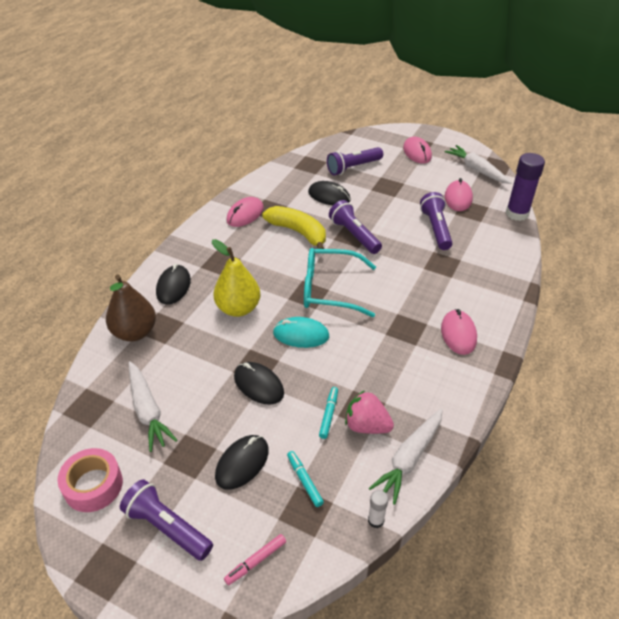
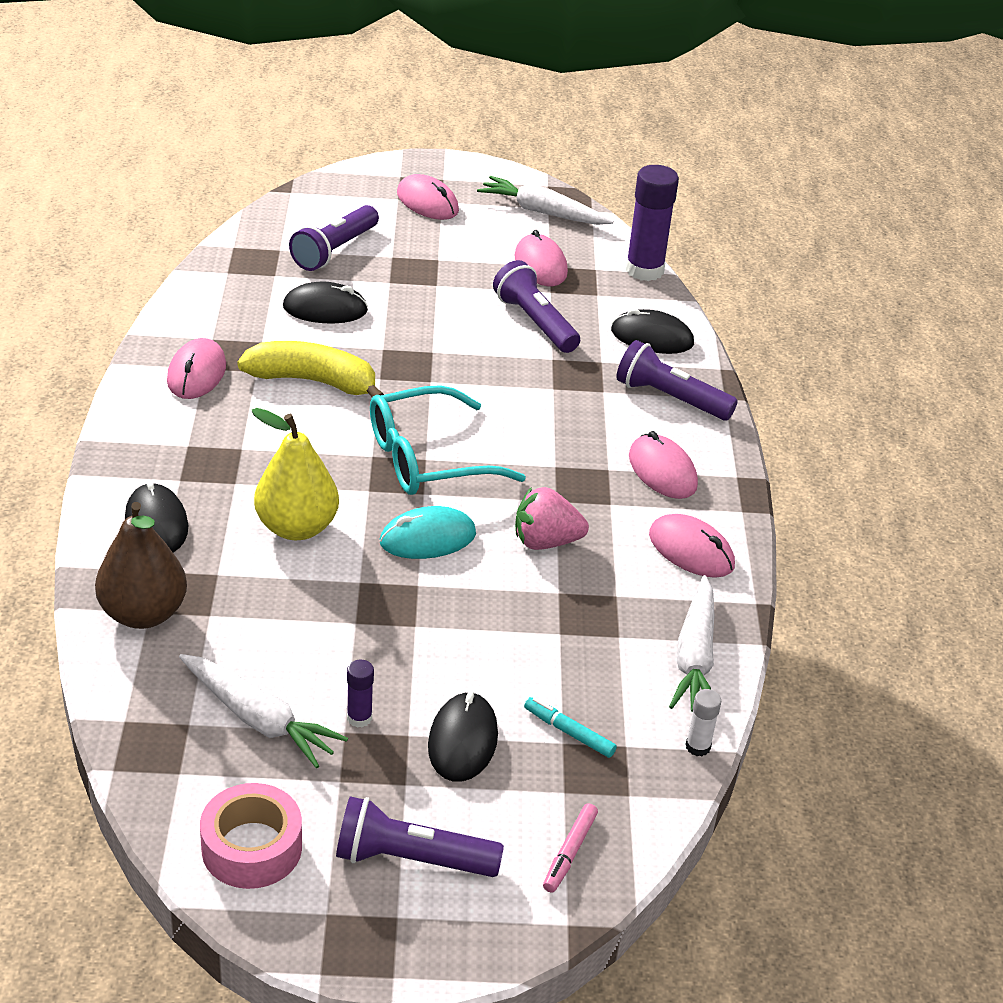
camera: 30 degrees left, 5 degrees down
(197, 428) = (359, 718): none -> purple glue stick
(258, 385) = (411, 629): black mouse -> black mouse (652, 337)
(328, 415) = (546, 636): turquoise marker -> none
(354, 235) = (411, 363): purple flashlight -> purple flashlight (670, 398)
(366, 426) = (610, 634): pink strawberry -> pink strawberry (545, 542)
(447, 388) = (691, 550): none -> pink mouse

